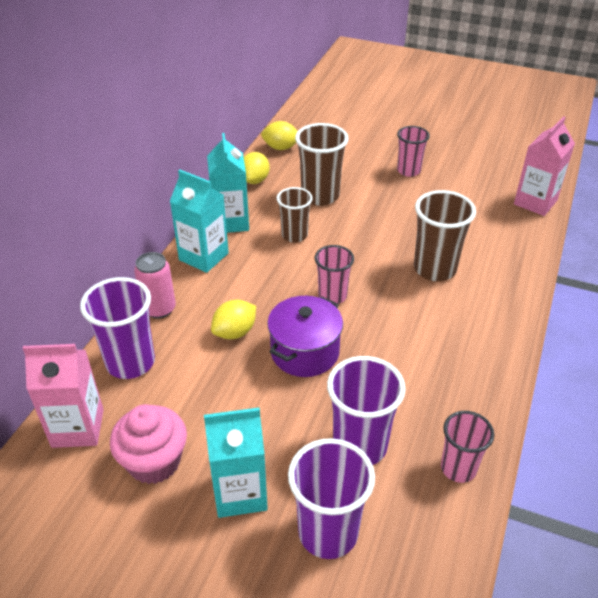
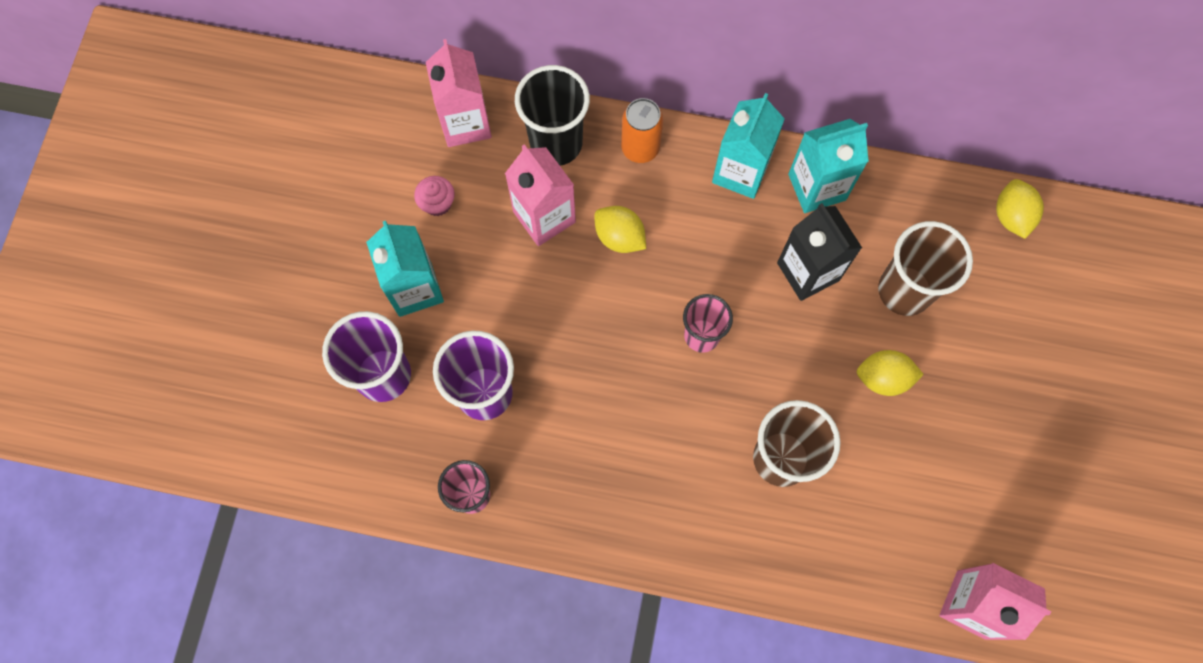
camera: 80 degrees right, 30 degrees up
(130, 362) = (556, 143): purple cup -> black cup
(154, 462) = (437, 203): pink cupcake -> pink cupcake, size x0.56
(159, 309) = (640, 148): pink can -> orange can
(198, 380) = (544, 217): none -> pink carton
(255, 180) = (918, 197): yellow lemon -> yellow lemon (883, 378)
(294, 235) = (808, 271): brown cup -> black carton
(305, 352) = (603, 318): purple pot -> none
(408, 171) = (1003, 410): pink cup -> none

